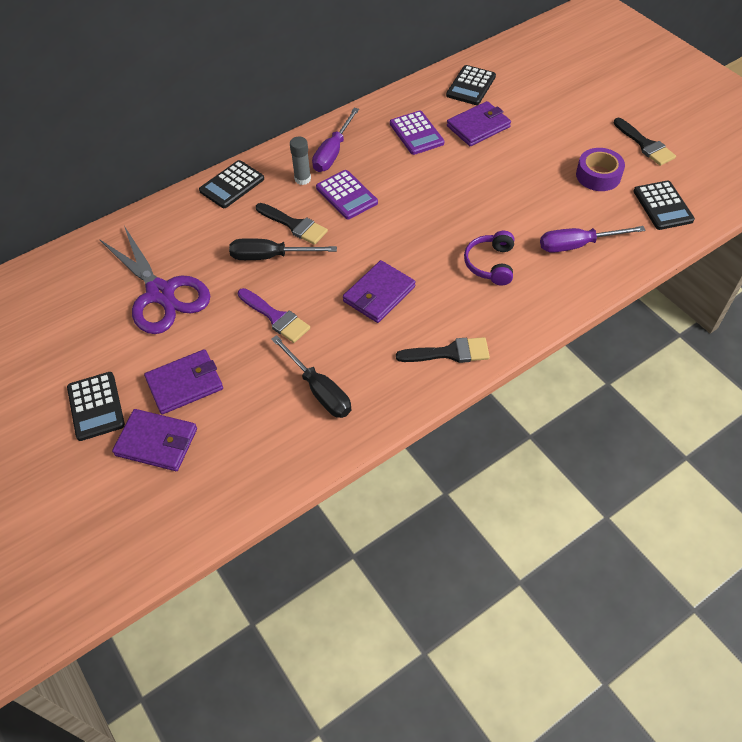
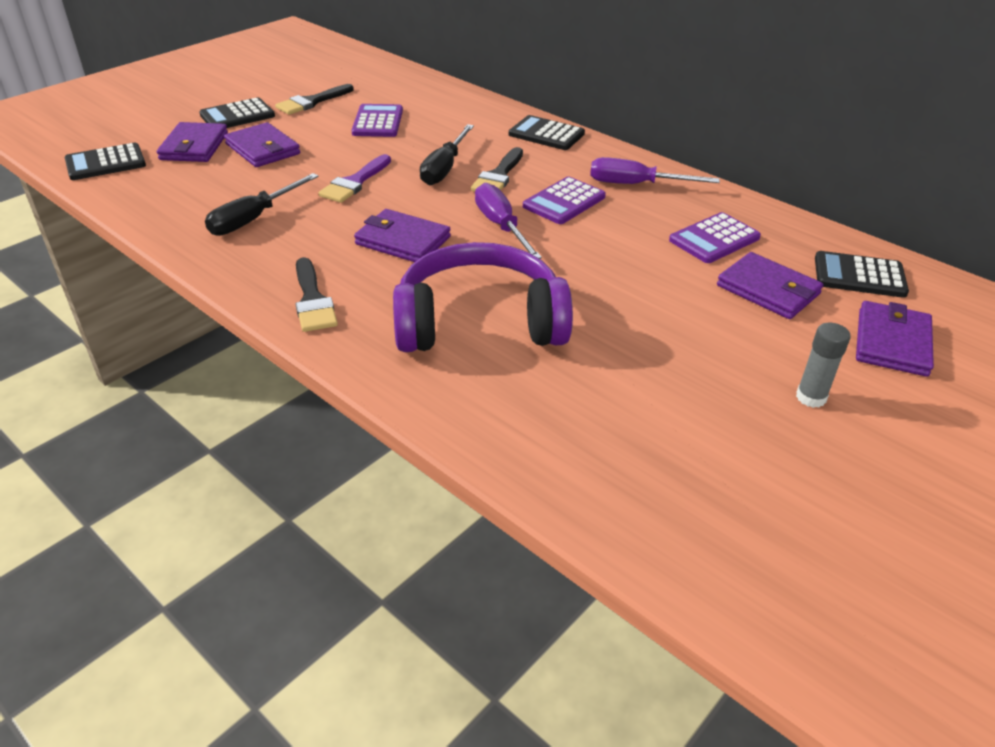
camera: 75 degrees right, 15 degrees down
(160, 293) = (377, 122): purple scissors -> purple calculator
(270, 256) = (444, 168): black screwdriver -> black screwdriver turned 150 degrees counterclockwise
(302, 179) = (578, 171): grey glue stick -> grey glue stick (811, 397)
(490, 264) = (479, 322): purple headphones -> purple headphones, size x1.99
(535, 96) = (892, 342): none -> purple wallet
(577, 245) = (549, 407): purple screwdriver -> purple screwdriver (501, 226)
(598, 175) = (732, 425): purple tape -> none
(645, 145) = (861, 488): black brush -> black brush (312, 102)
(663, 206) = (696, 516): black calculator -> black calculator (106, 163)

